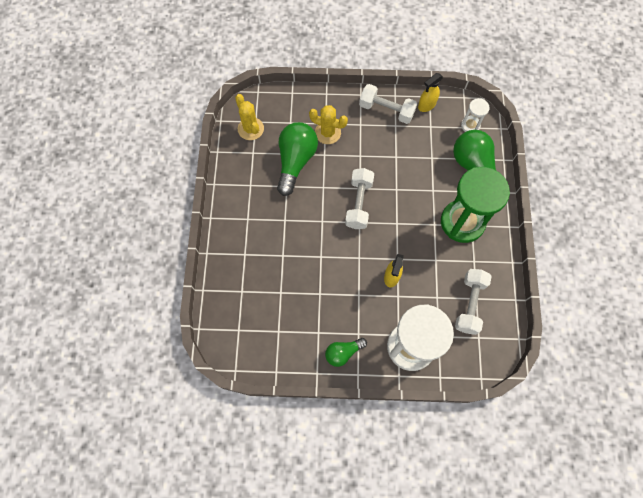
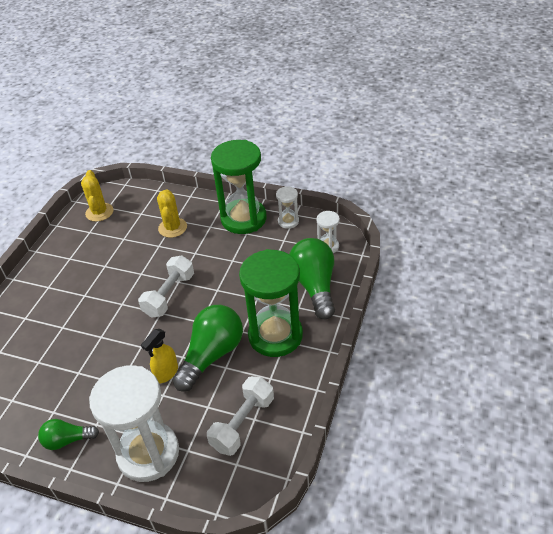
camera: 20 degrees right, 25 degrees down
(295, 161) = (126, 246): green light bulb -> green light bulb (212, 355)
(327, 133) = (172, 228): yellow cactus -> yellow cactus turned 45 degrees clockwise
(386, 110) = (243, 219): white dumbbell -> green hourglass
(426, 105) = (288, 221): yellow spray bottle -> white hourglass

